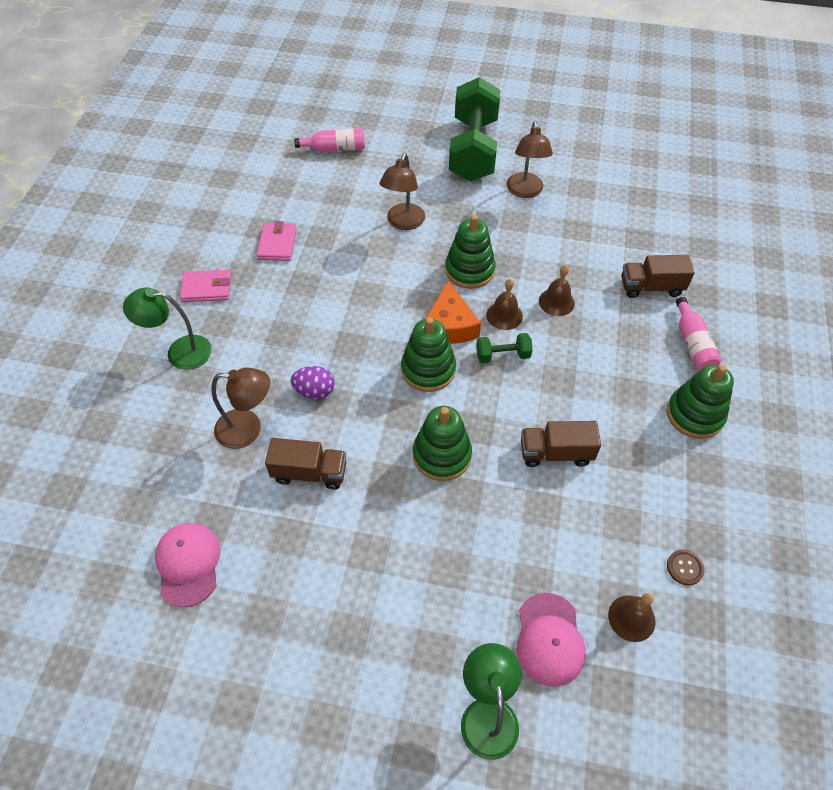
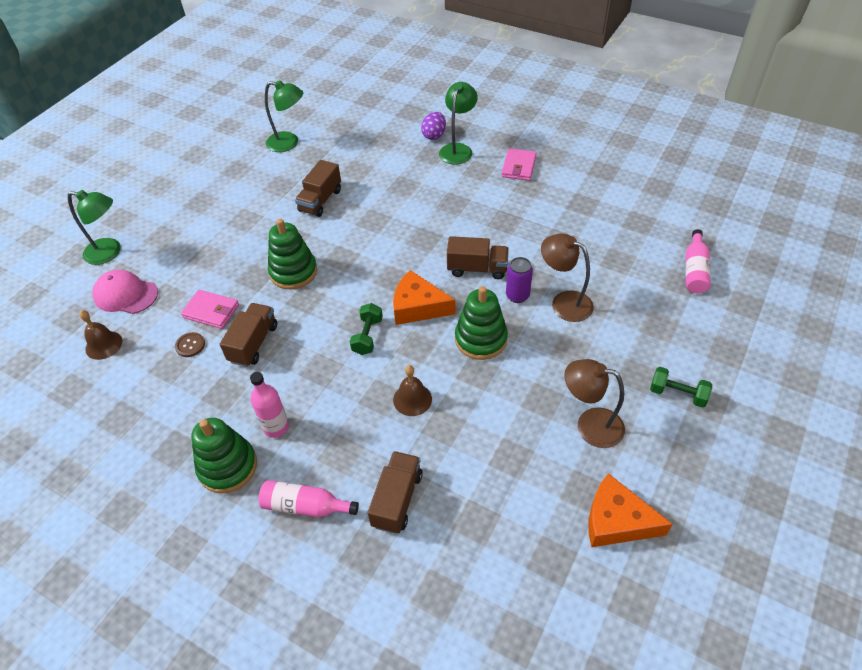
camera: 110 degrees right, 5 degrees down
(188, 564) = (289, 143): pink cap -> green lamp
(248, 429) = (372, 176): brown lamp -> none
(277, 244) = (558, 211): pink wallet -> pink wallet (211, 311)
(315, 391) = (388, 212): purple egg -> purple egg (434, 135)
(381, 291) = (477, 268): none -> brown truck
(407, 255) = (517, 296): none -> purple can
(428, 369) = (376, 282): green stacking toy -> none
(473, 150) = (677, 394): green dumbbell -> green dumbbell, size x0.41
(504, 315) = (413, 351): brown bell -> none
(595, 170) = (616, 521): none -> orange cheese
(637, 393) = (276, 427): none -> pink bottle
(685, 567) = (110, 394): brown button -> brown button (190, 345)

